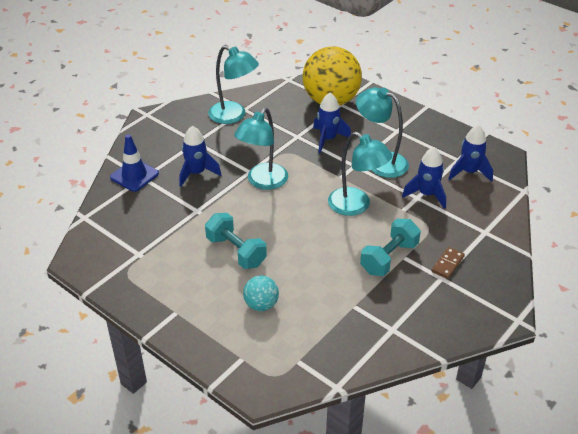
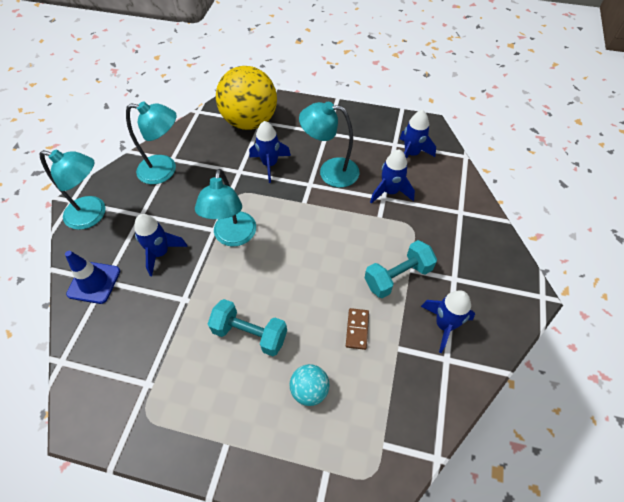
camera: 25 degrees left, 15 degrees up
(356, 206) = (336, 229): turquoise lamp -> turquoise lamp (93, 215)
(389, 258) = (397, 277): turquoise dumbbell -> turquoise dumbbell turned 45 degrees clockwise
(407, 306) = (444, 325): none -> blue rocket
(447, 264) = (451, 261): brown domino -> brown domino (357, 329)

